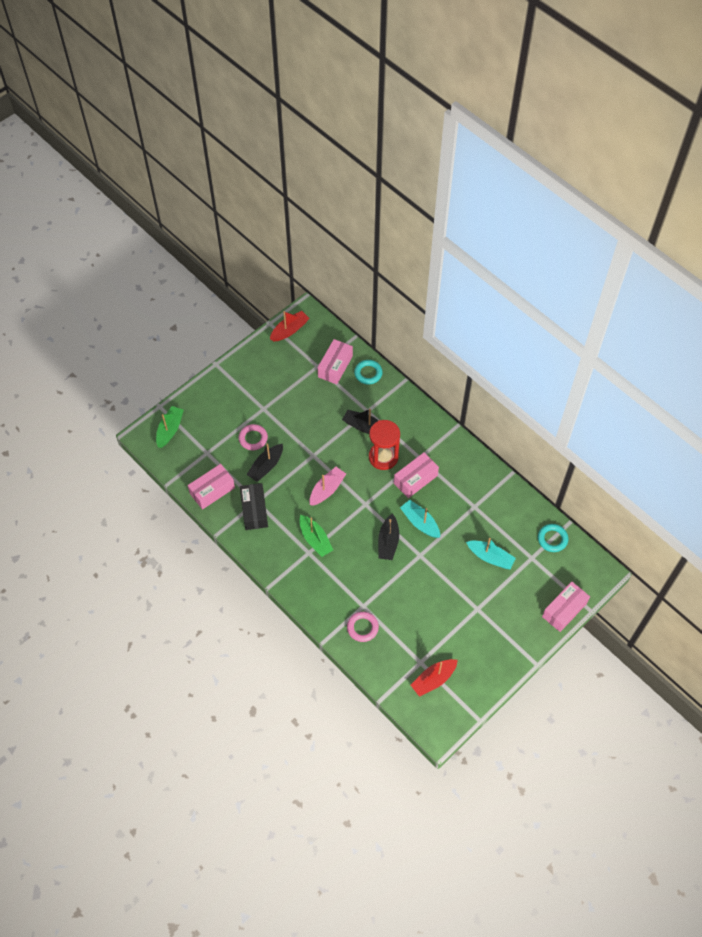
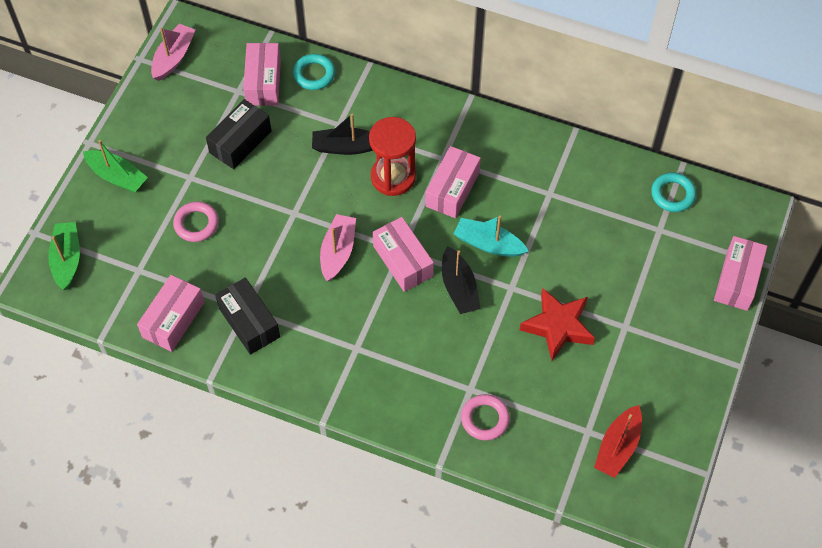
camera: 25 degrees left, 0 degrees up
(266, 466) = (235, 255): black boat -> none
(289, 330) = (173, 57): red boat -> pink boat
(303, 398) = (240, 142): none -> black box
(315, 539) = (356, 326): green boat -> green boat (117, 176)
(363, 511) = (403, 261): none -> pink box
(436, 591) = (558, 326): none -> red star
(490, 557) = (606, 251): turquoise boat -> none

